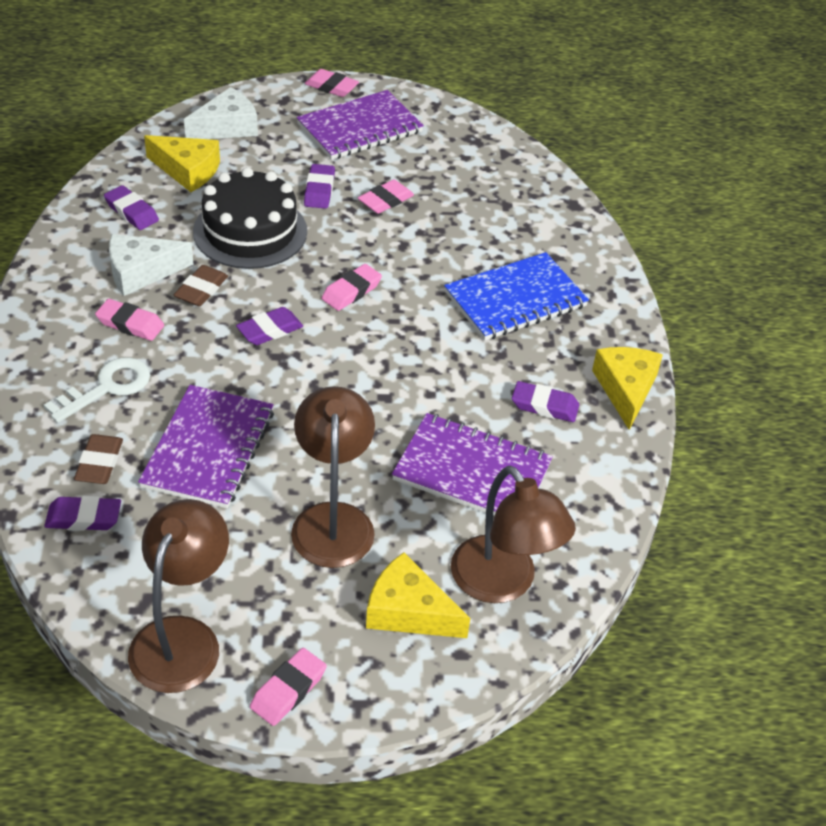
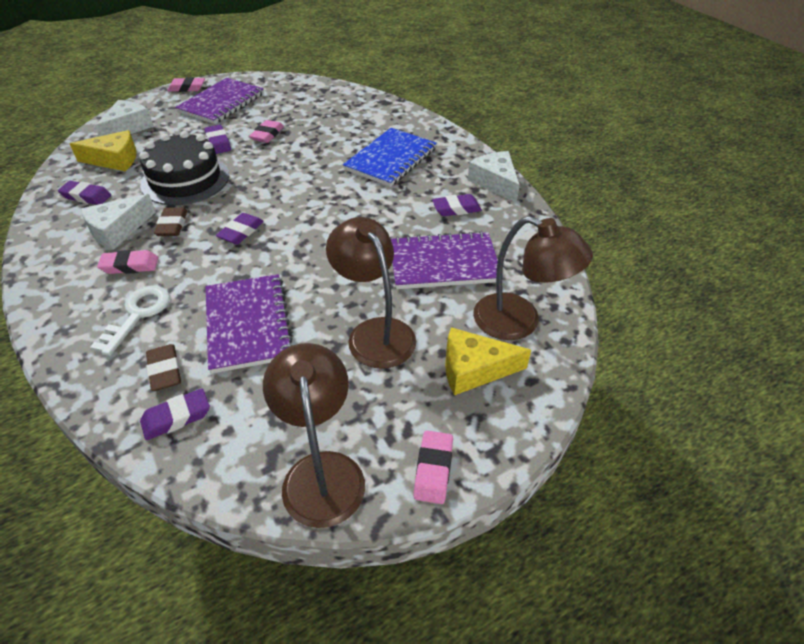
camera: 25 degrees left, 0 degrees up
(351, 291) = (282, 190): pink eraser -> none
(625, 389) = (495, 182): yellow cheese -> white cheese

